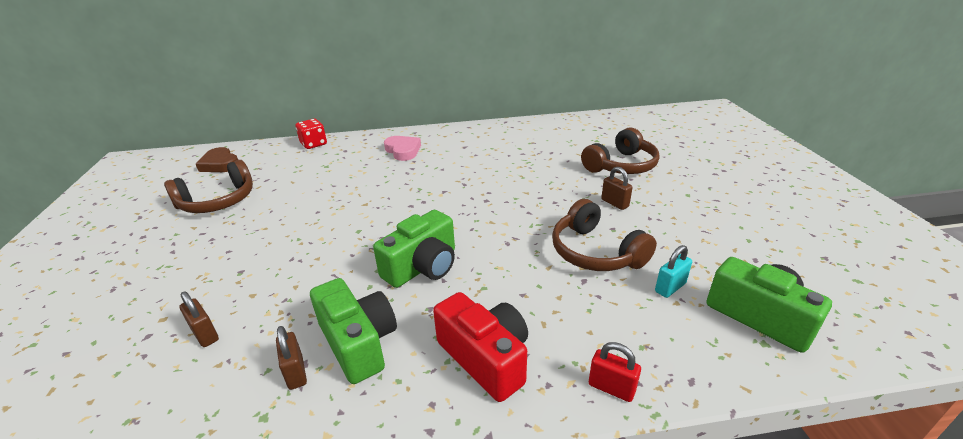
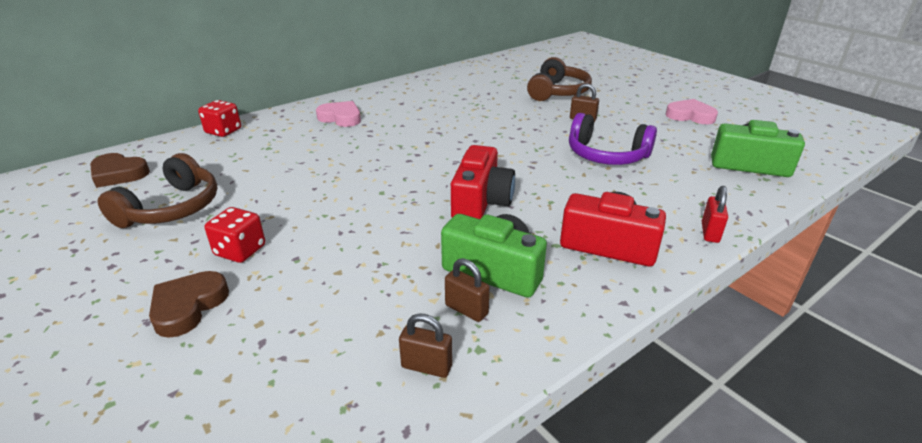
camera: 30 degrees left, 0 degrees up
(143, 286) = (188, 307): none -> brown heart
(205, 334) = (331, 317): brown padlock -> brown padlock (426, 366)
(217, 251) = (240, 250): none -> red dice
(423, 267) = (481, 202): green camera -> red camera
(596, 252) = (606, 155): brown headphones -> purple headphones
(611, 388) = (710, 232): red padlock -> red padlock turned 75 degrees counterclockwise
(670, 287) = (680, 163): turquoise padlock -> none
(749, 230) = (690, 116): none -> pink heart

